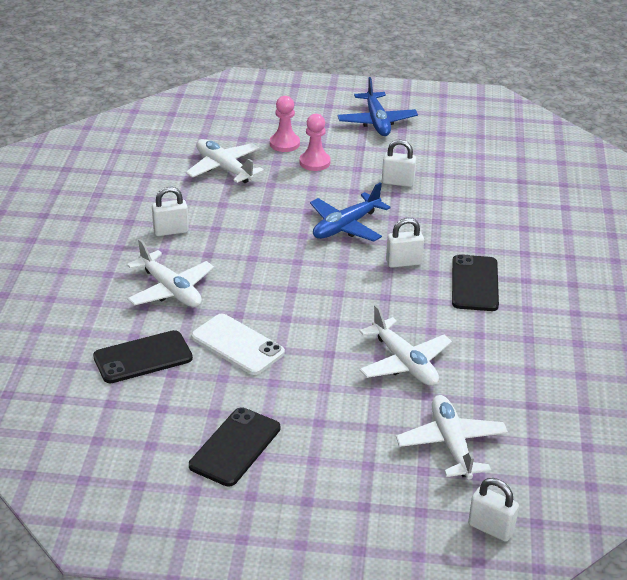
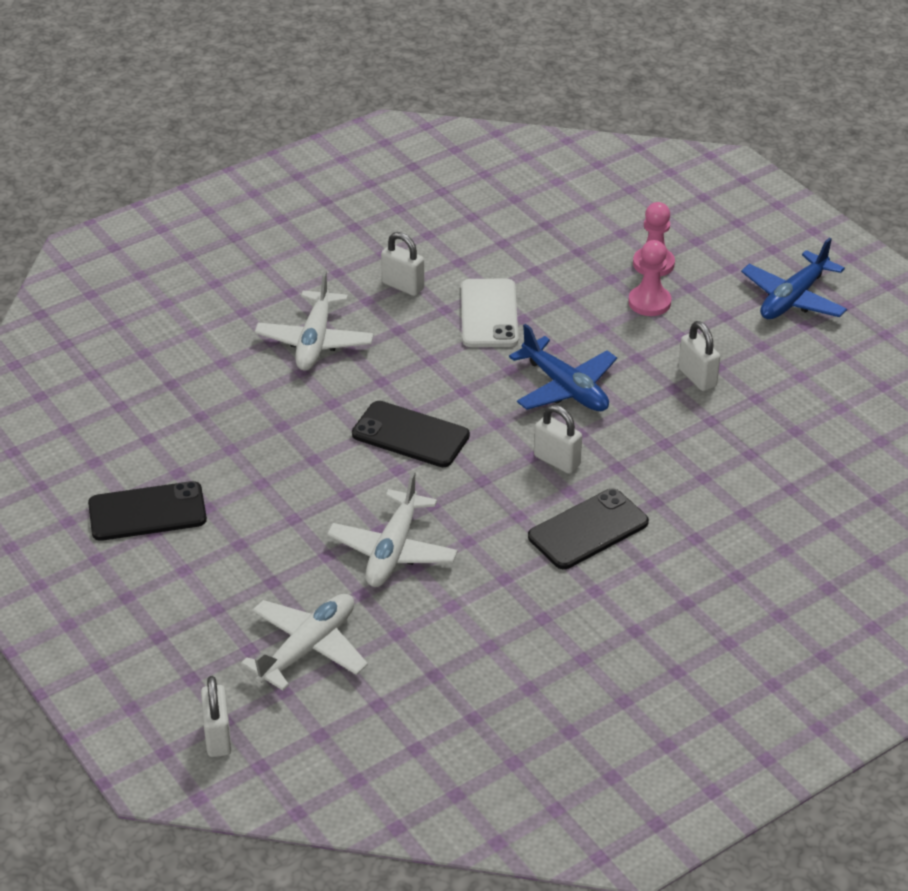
camera: 50 degrees right, 5 degrees up
(143, 357) = (200, 386): black phone -> black phone (410, 435)
(224, 168) = (551, 253): white plane -> none
(237, 345) = (287, 429): white phone -> white phone (489, 314)
(346, 226) = (565, 388): blue plane -> blue plane turned 135 degrees counterclockwise

